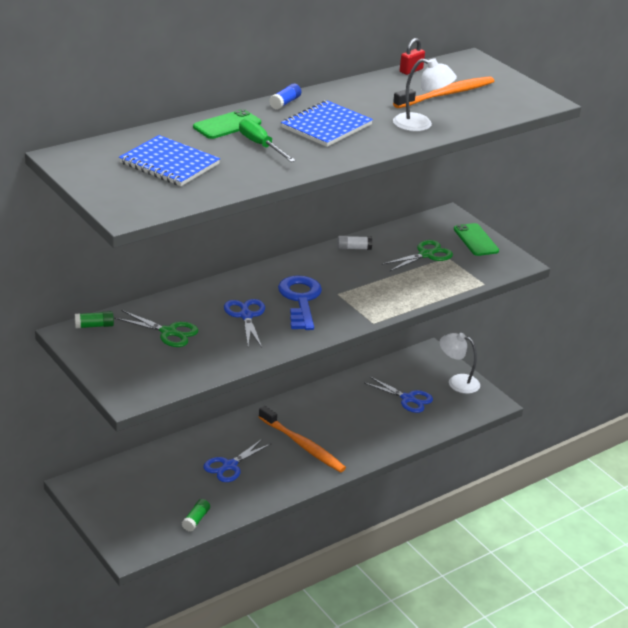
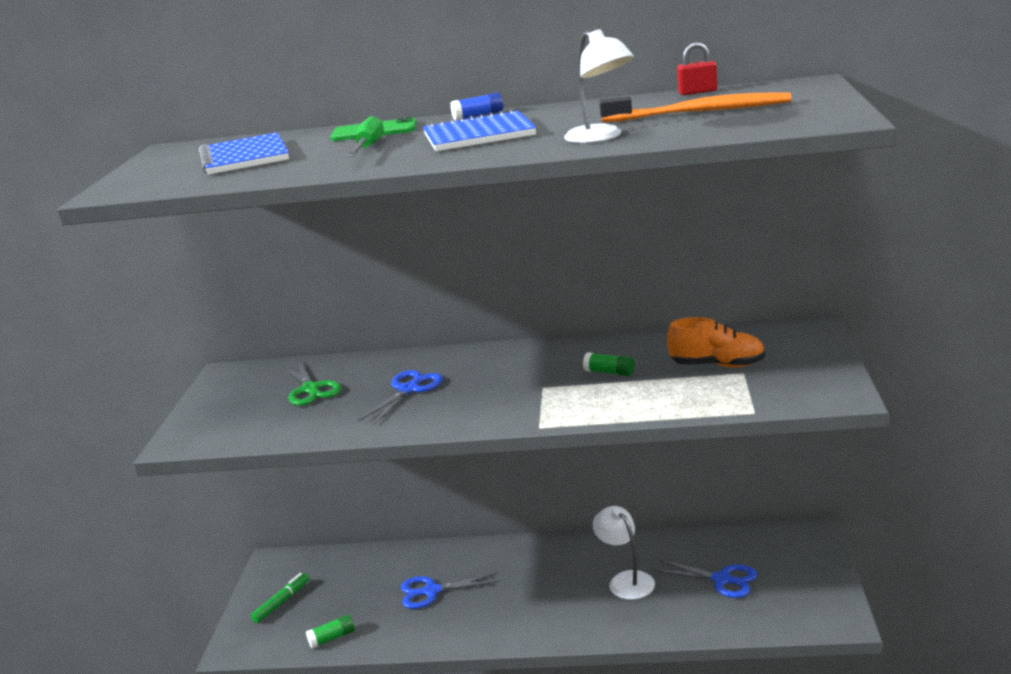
camera: 45 degrees right, 10 degrees down
(94, 326) = (257, 369): green glue stick -> green glue stick (609, 372)
(124, 510) = (282, 602): none -> green marker
(300, 300) = (490, 385): blue key -> none
(303, 445) = (534, 595): orange toothbrush -> none
(354, 248) = (632, 344): white glue stick -> none
(408, 399) = (722, 580): blue scissors -> blue scissors turned 45 degrees counterclockwise
(426, 254) = (717, 365): green scissors -> orange shoe
(457, 382) = (812, 578): white lamp -> white lamp (626, 580)
(475, 240) = (811, 360): green phone -> none

